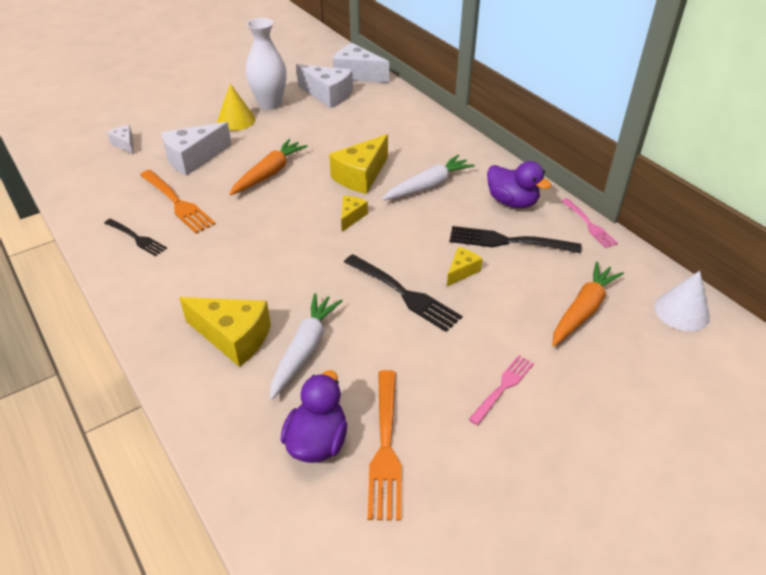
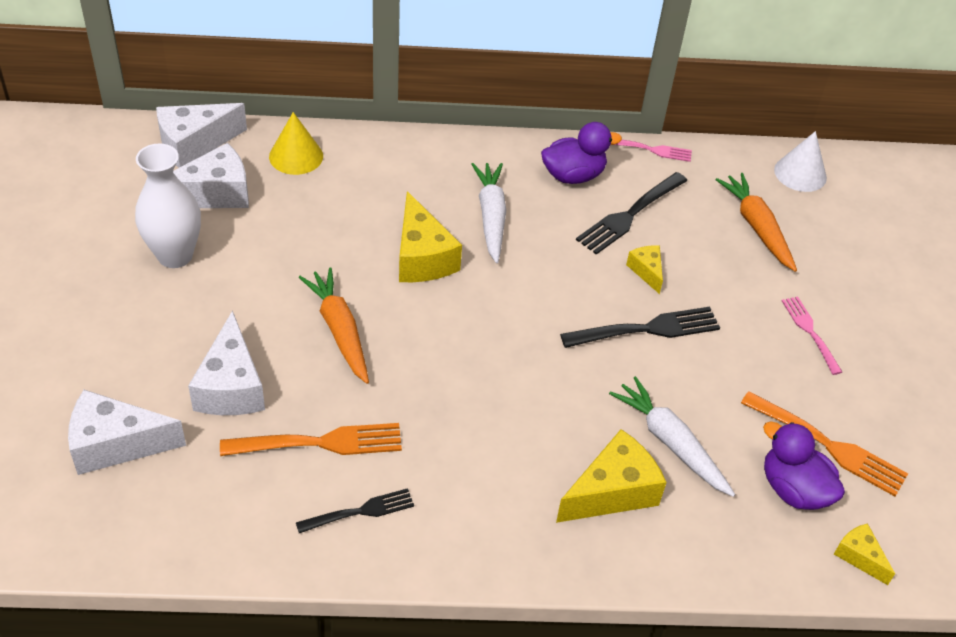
camera: 60 degrees left, 5 degrees up
(125, 144) = (116, 444): white cheese -> white cheese, size x1.88
(236, 120) = (180, 305): yellow cone -> yellow cone (296, 156)
(351, 217) = (490, 303): yellow cheese -> yellow cheese (859, 557)

